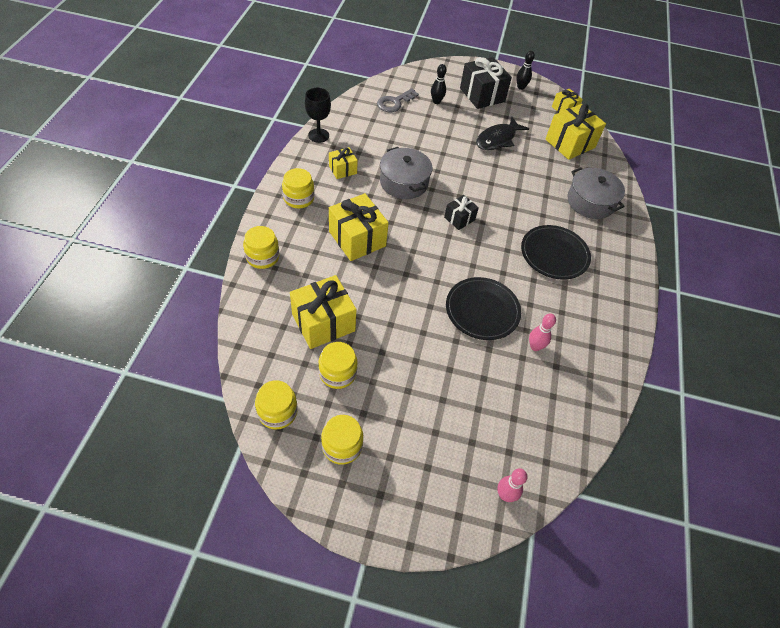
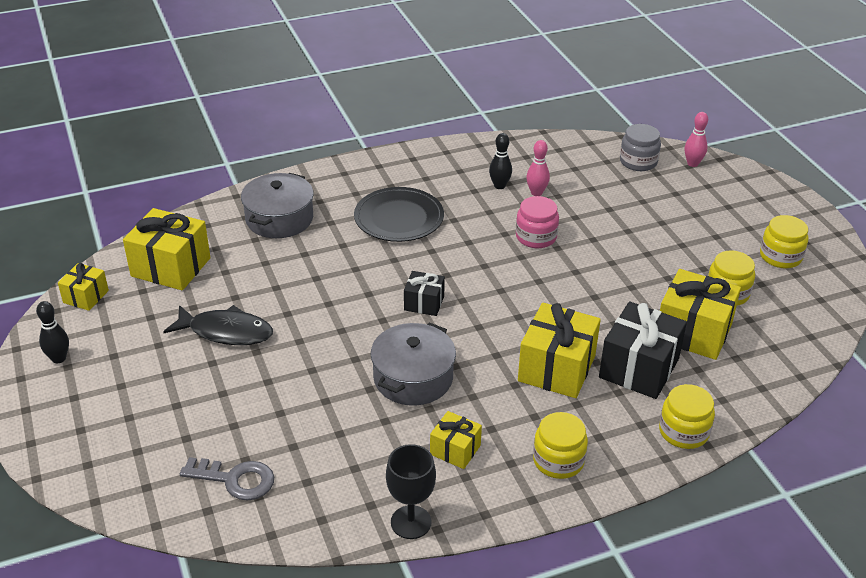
camera: 120 degrees left, 15 degrees down
(277, 412) = (812, 308): yellow jar -> none
(436, 101) = (186, 433): black bowling pin -> black bowling pin (499, 186)
(482, 95) = (120, 391): black gift -> black gift (639, 368)
(482, 310) = (536, 237): black plate -> pink jar
(534, 451) = (638, 162): none -> grey jar

